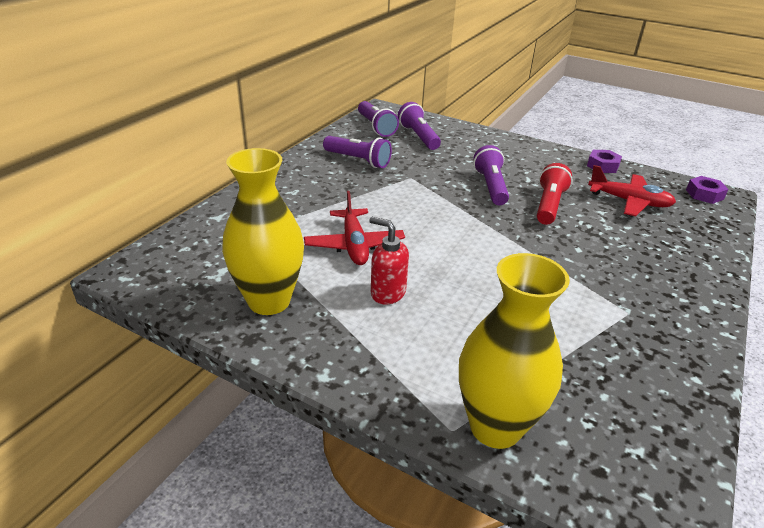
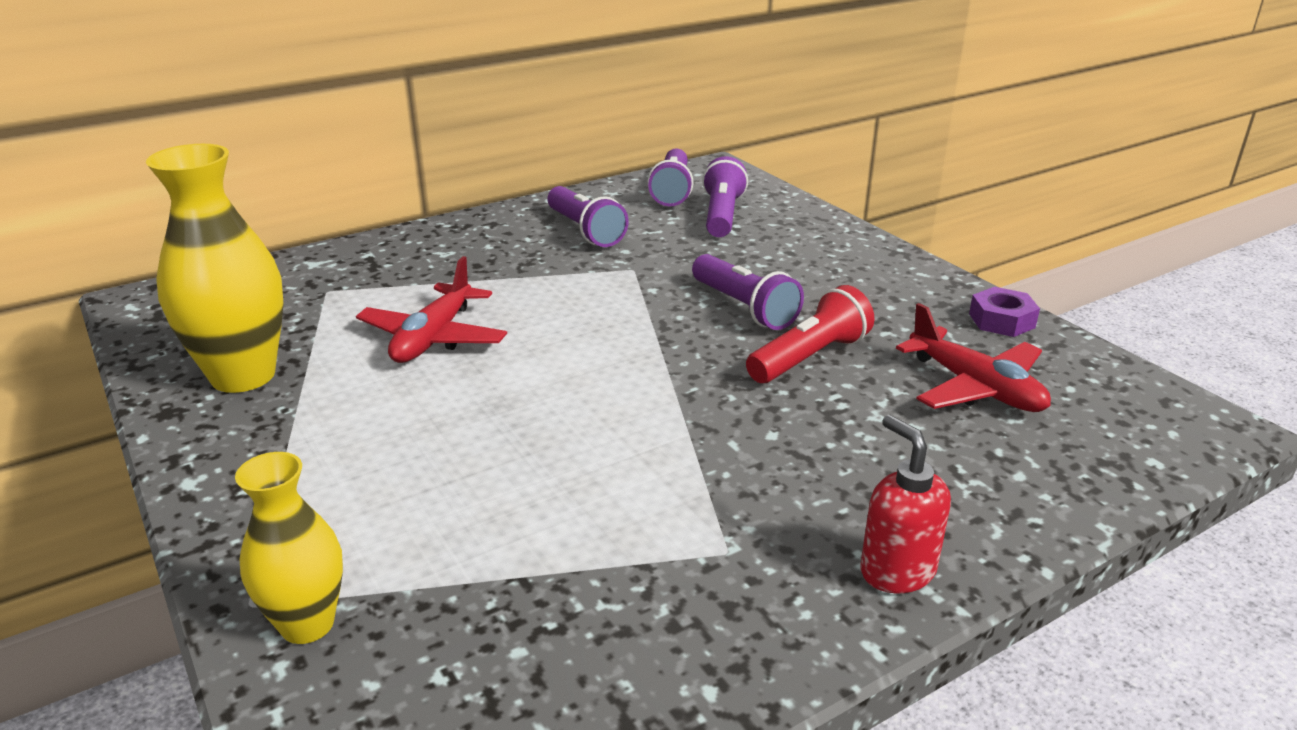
camera: 30 degrees right, 5 degrees down
(387, 293) = (396, 409): red soap dispenser -> red soap dispenser (896, 570)
(490, 186) = (745, 308): purple flashlight -> purple flashlight turned 120 degrees clockwise
(495, 426) = (307, 624): yellow vase -> yellow vase, size x0.60
(704, 194) = (1163, 414): purple nut -> none

